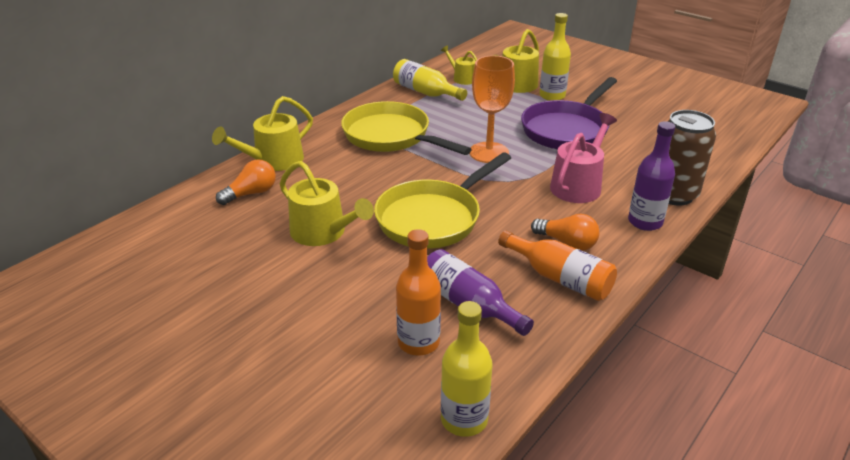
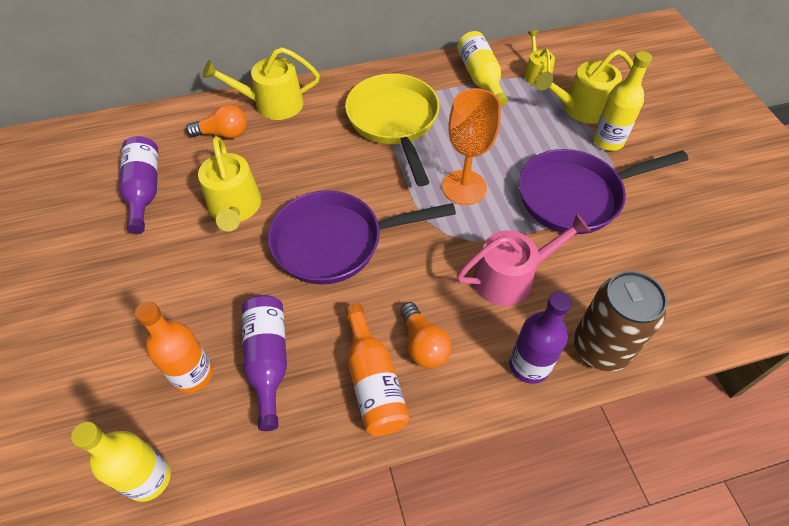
camera: 35 degrees right, 20 degrees up
(221, 255) = (144, 190): none -> purple bottle
(433, 218) = (335, 242): yellow pan -> purple pan

